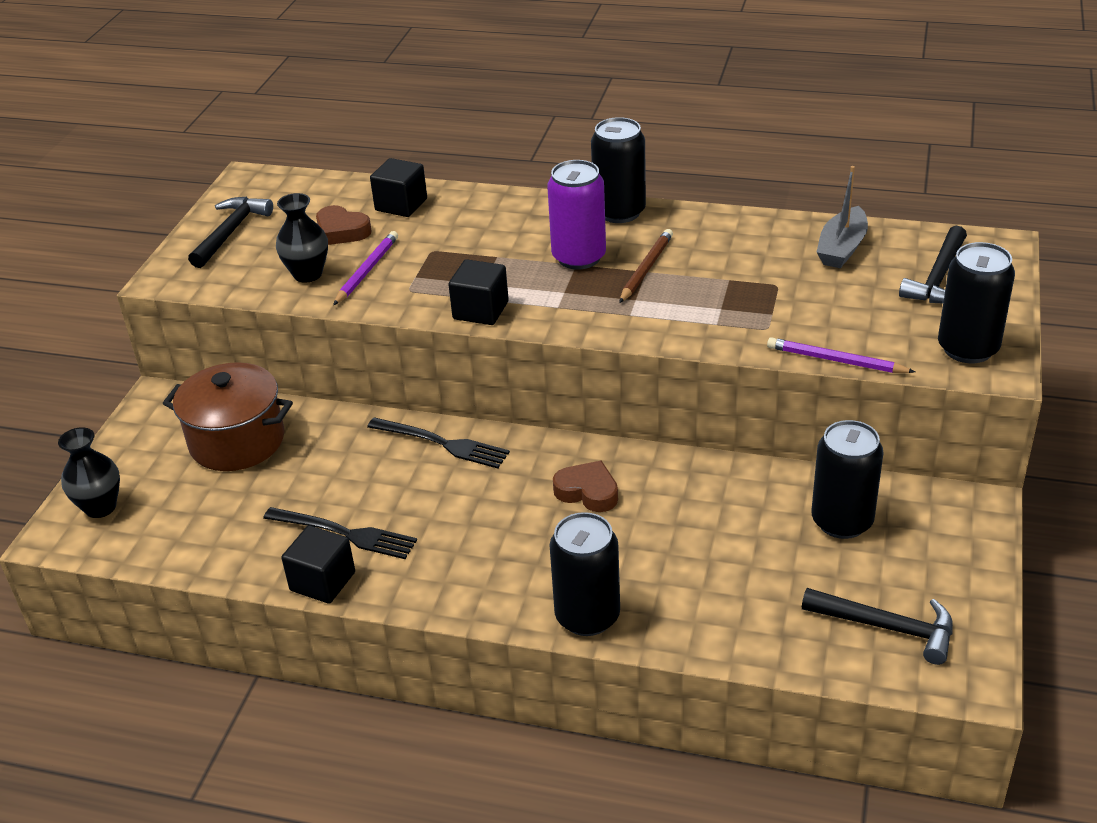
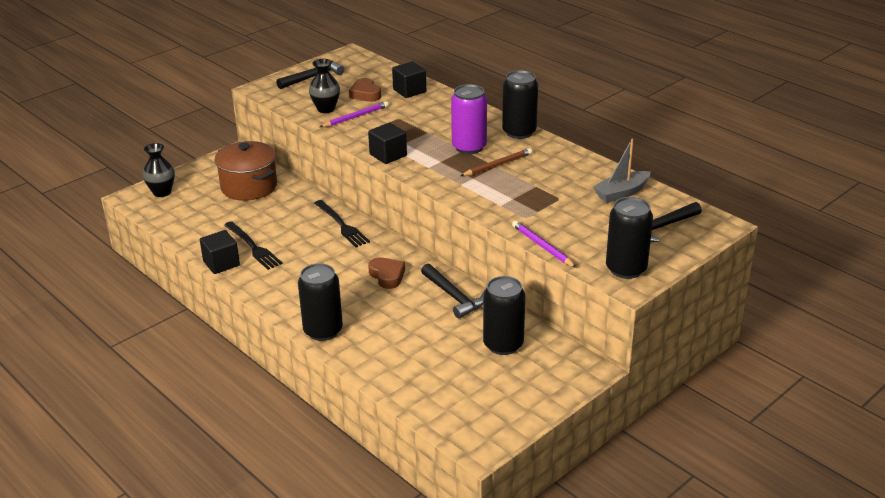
camera: 30 degrees right, 5 degrees down
(887, 627) = (466, 403): black hammer -> black hammer (454, 296)

